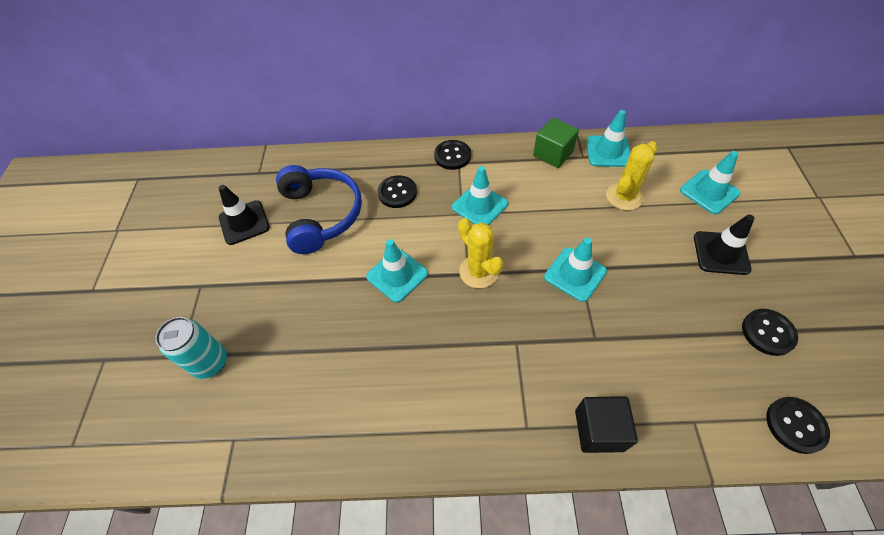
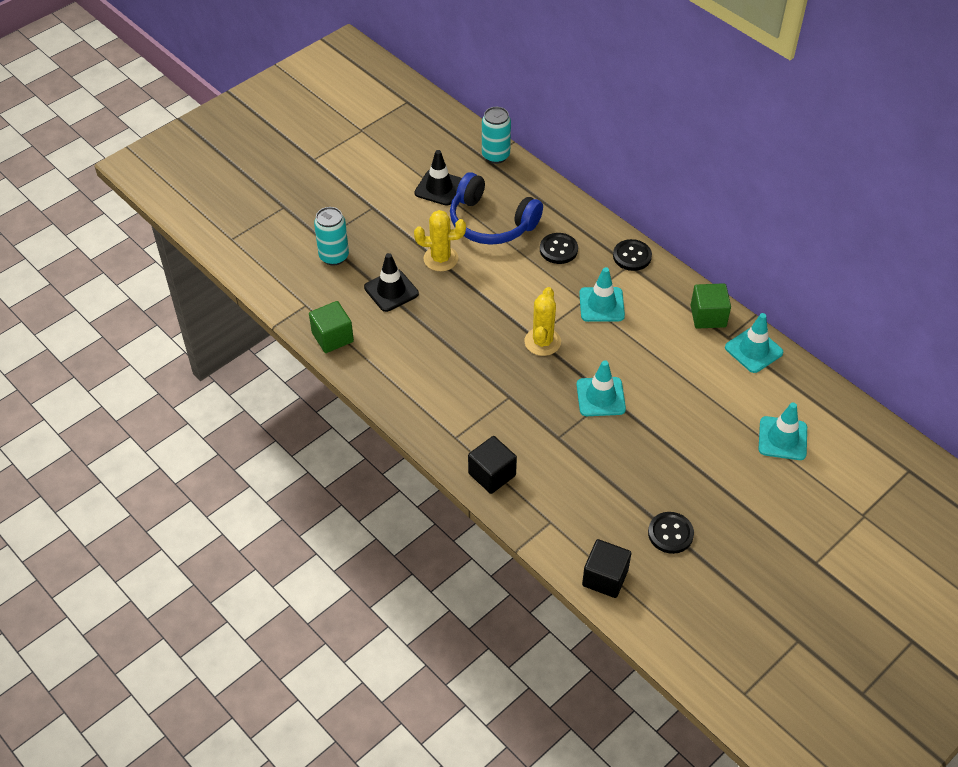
camera: 45 degrees right, 5 degrees down
(263, 164) = (495, 156): none -> turquoise can
(299, 446) = (332, 337): none -> green cube
(321, 215) = (491, 222): blue headphones -> blue headphones turned 90 degrees clockwise
(397, 275) = (490, 300): turquoise traffic cone -> none
(624, 196) = (713, 386): yellow cactus -> yellow cactus (440, 259)
(721, 253) = (720, 474): black traffic cone -> black traffic cone (391, 290)
(795, 425) = (605, 577): black button -> black cube

